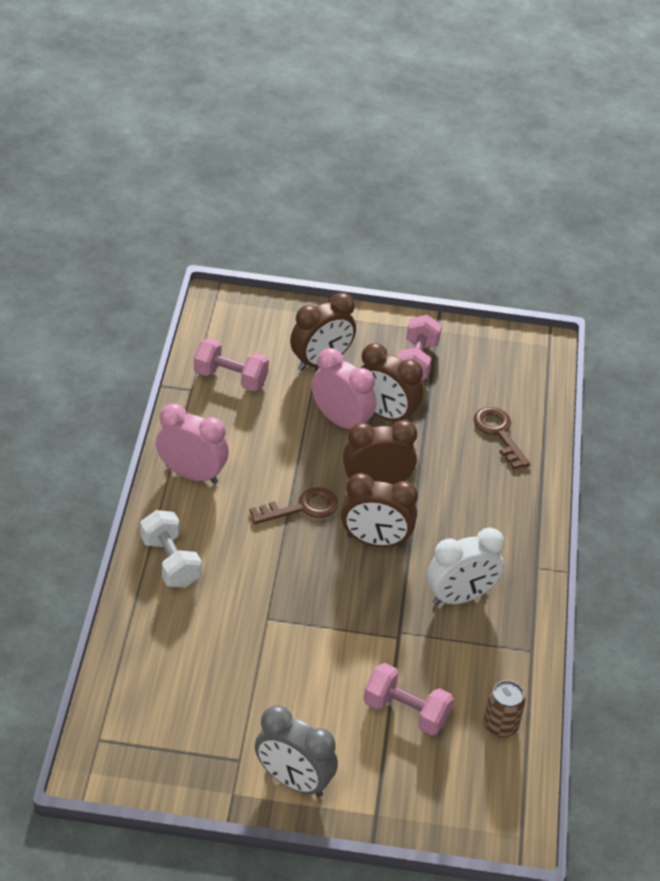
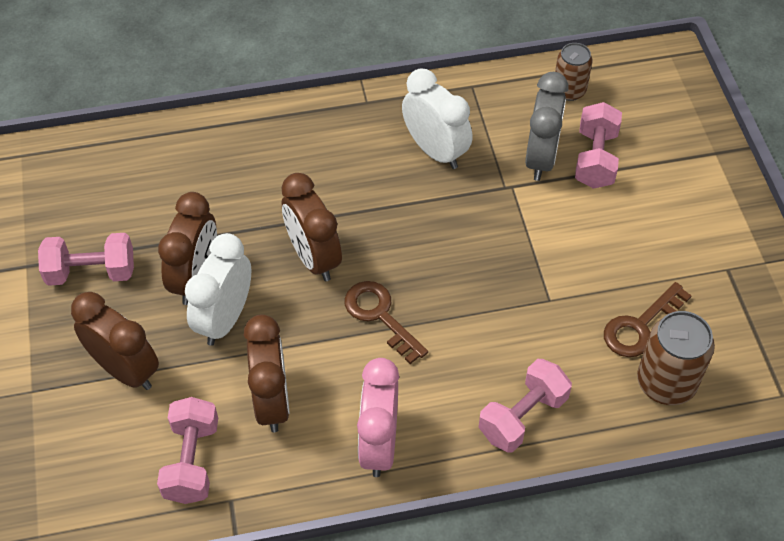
camera: 105 degrees left, 10 degrees up
(151, 664) = (666, 383): none -> brown can
(170, 562) = (522, 417): white dumbbell -> pink dumbbell
(293, 781) = (722, 221): grey clock -> grey clock (541, 158)
(341, 421) = (225, 319): pink clock -> white clock
(375, 541) = (396, 237): brown clock -> brown clock (272, 401)
(499, 433) = (186, 170): brown key -> brown key (640, 326)

